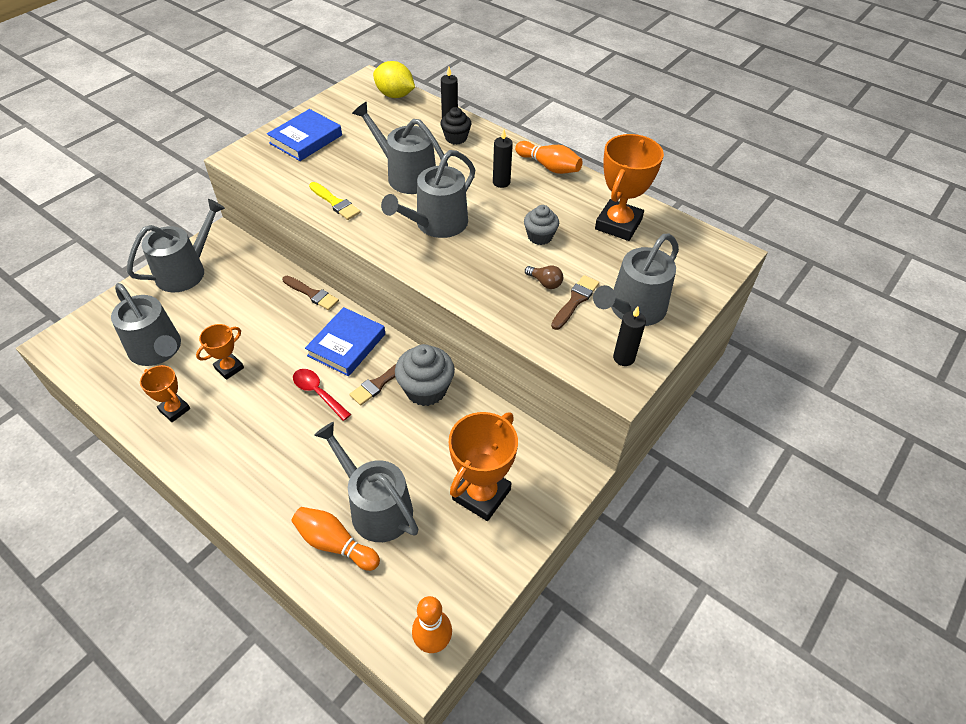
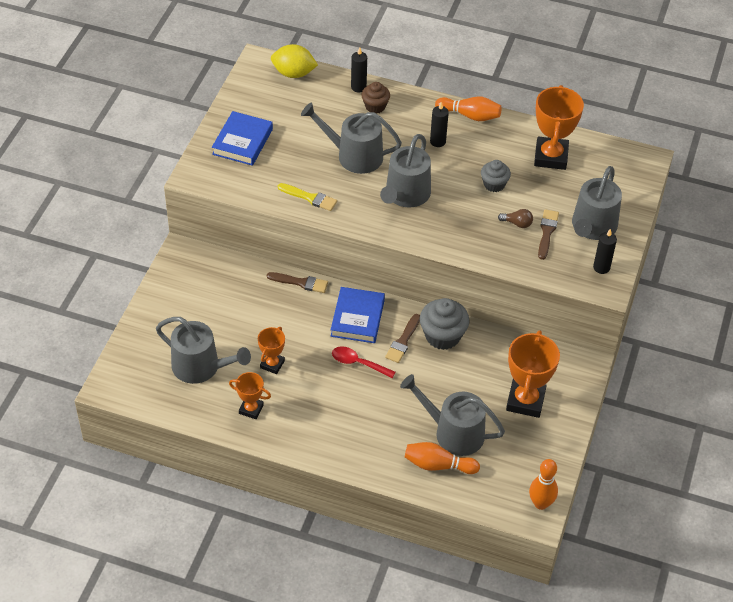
camera: 20 degrees left, 0 degrees up
(186, 271) = (174, 292): grey watering can -> none
(456, 138) = (375, 106): black cupcake -> brown cupcake

